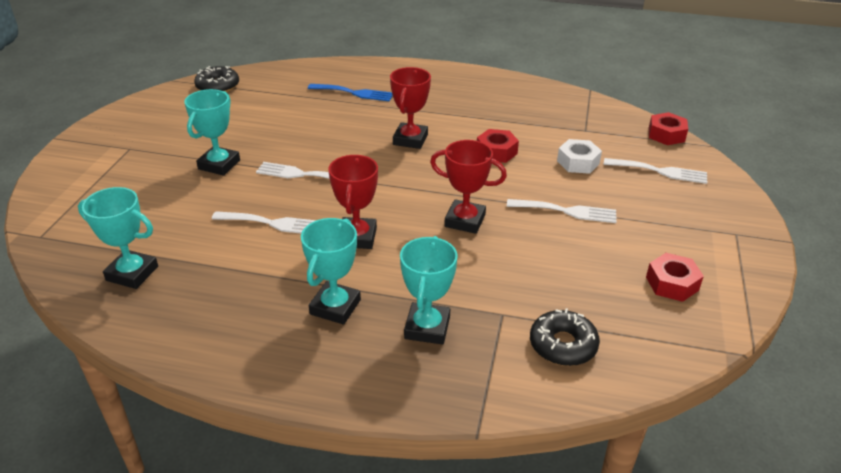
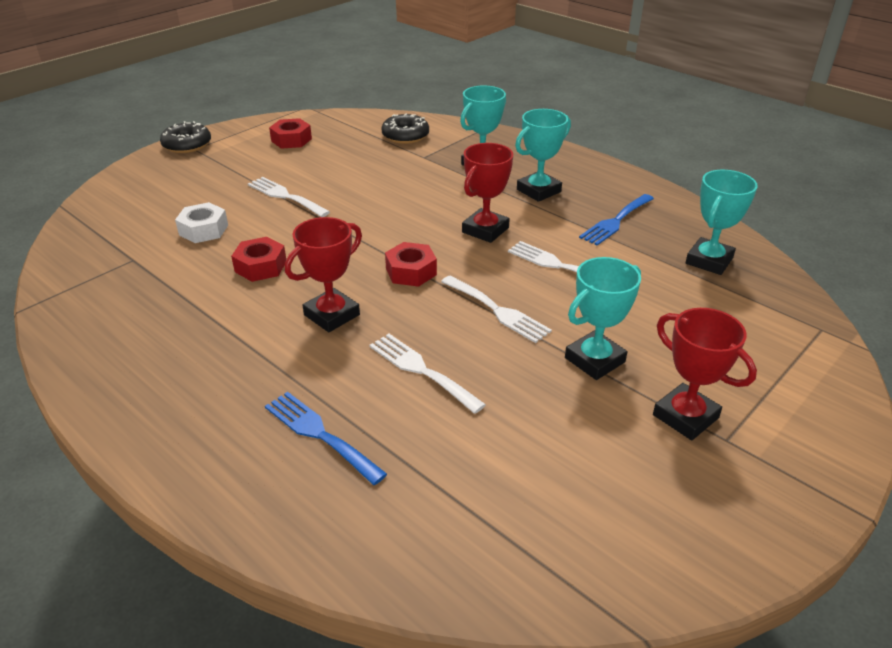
camera: 150 degrees left, 0 degrees up
(132, 273) = (709, 261): turquoise trophy -> turquoise trophy turned 75 degrees clockwise
(218, 86) = (546, 563): black donut -> black donut (187, 145)
(234, 292) = (616, 221): none -> blue fork
(465, 221) = (378, 215): red trophy -> red trophy (685, 416)
(660, 171) = (152, 200): white fork -> white fork (421, 370)
(666, 135) = (72, 228): red nut -> red nut (411, 271)

